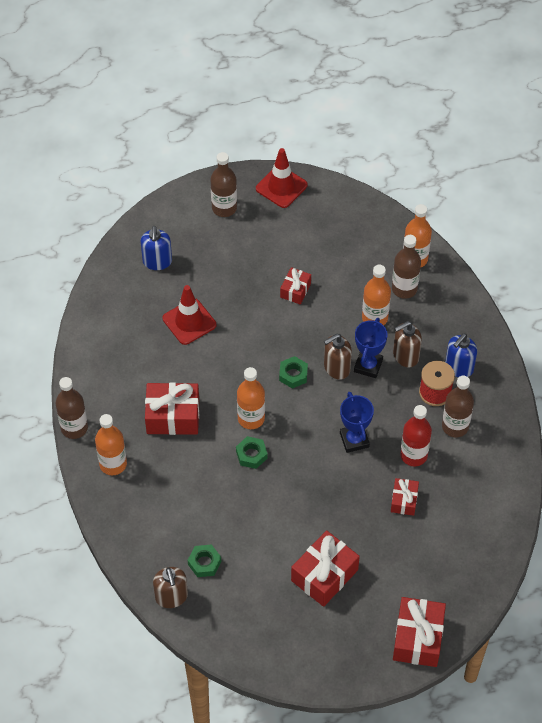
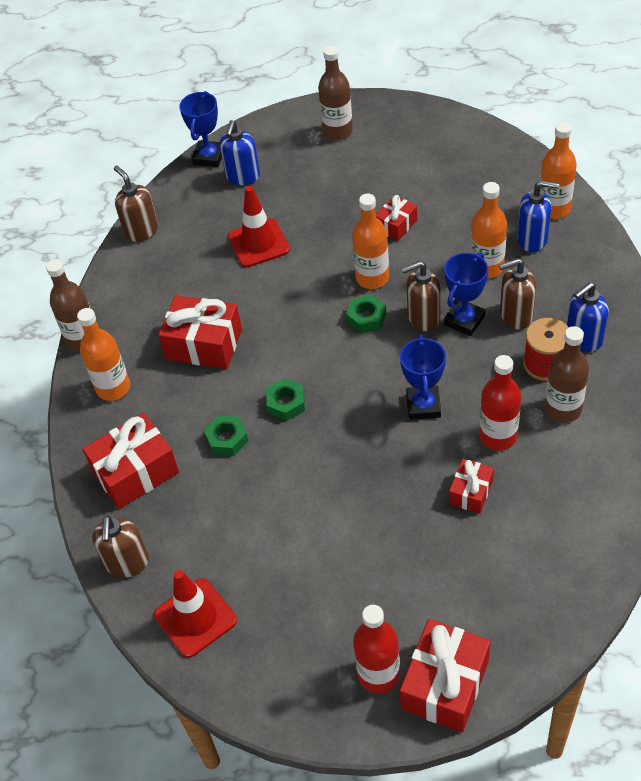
camera: 20 degrees right, 5 degrees down
(88, 324) = (141, 231): none -> brown soap dispenser
(122, 246) = (209, 157): none -> blue trophy
(204, 563) = (184, 527): green nut -> green nut (227, 439)
(251, 418) = (299, 360): orange bottle -> orange bottle (372, 278)
(281, 187) = (410, 117): red traffic cone -> red traffic cone (195, 618)
(324, 575) = (337, 571): red gift -> red gift (135, 472)
(372, 640) = (378, 674): none -> red bottle
(404, 288) = (532, 240): brown bottle -> blue soap dispenser

